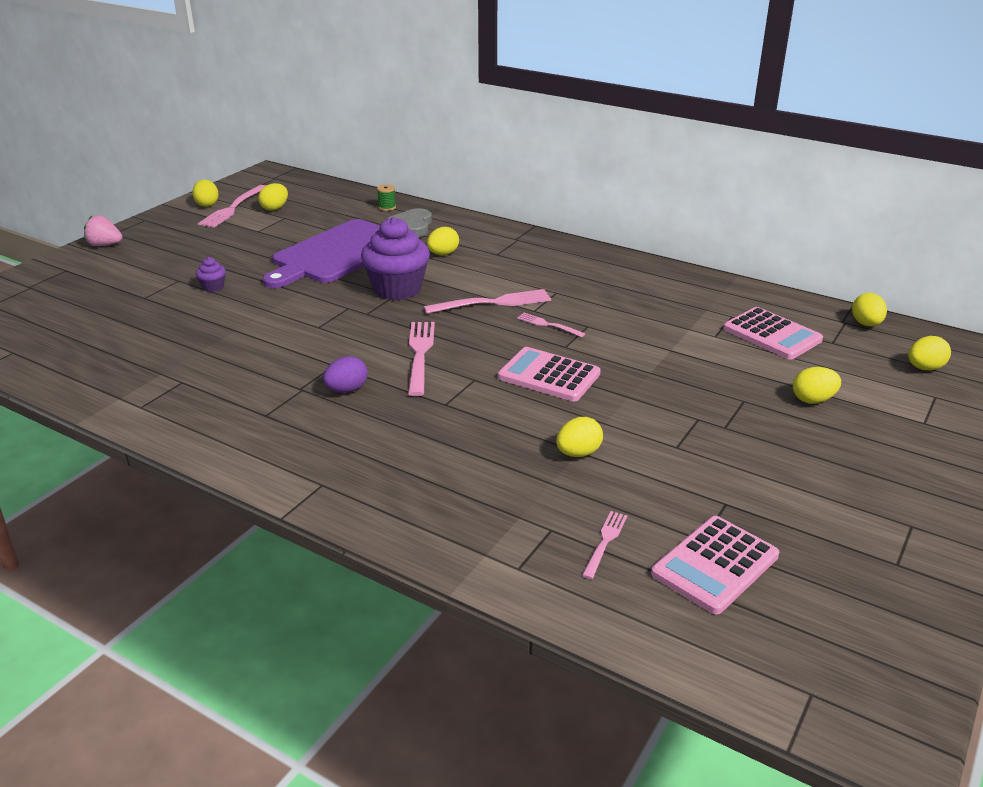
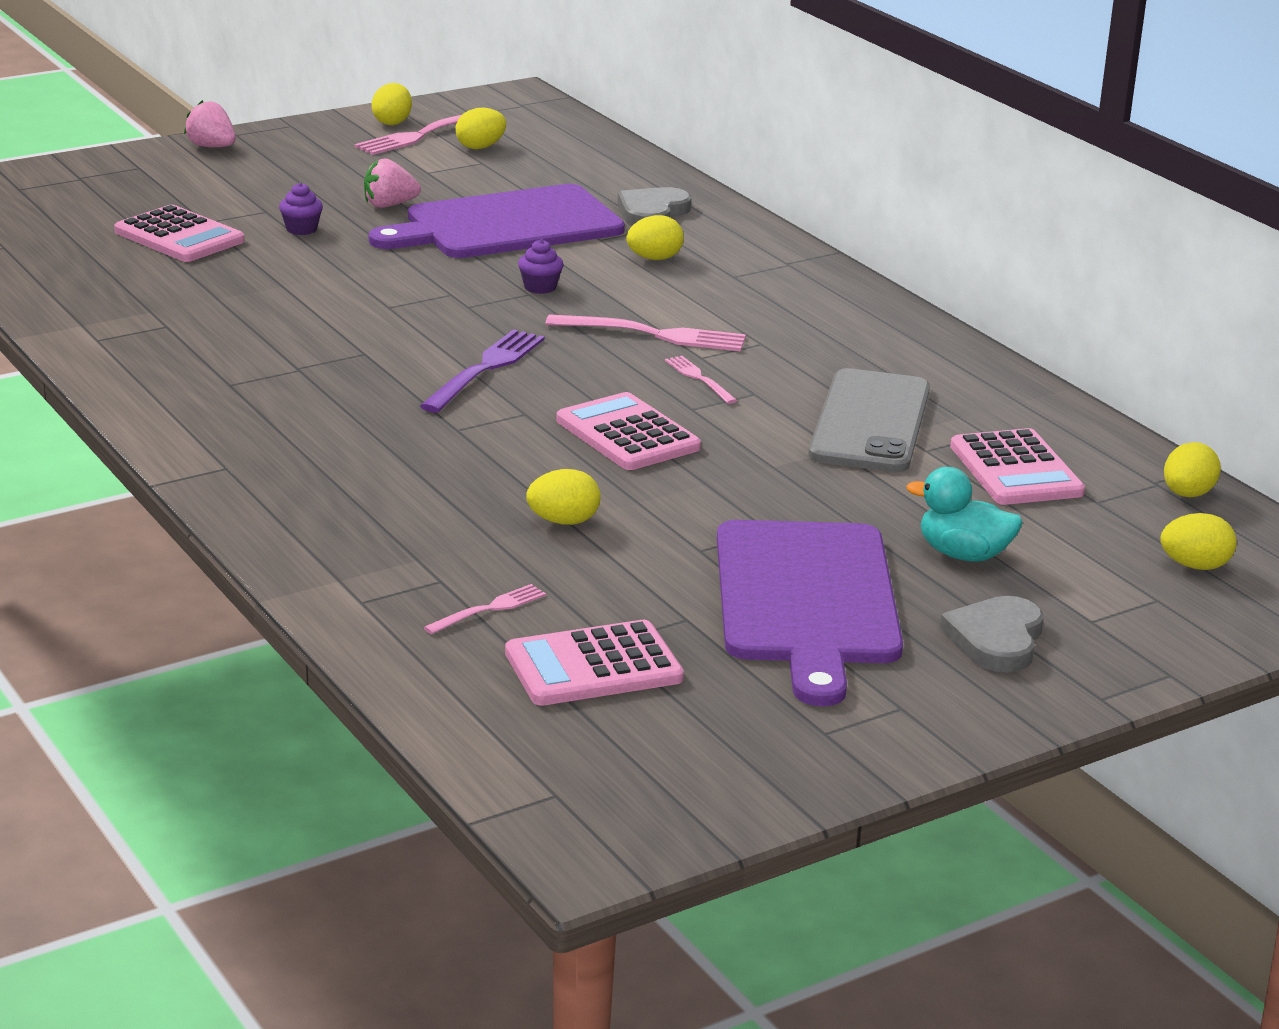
camera: 25 degrees right, 5 degrees down
(135, 312) = (179, 236): none -> pink calculator
(254, 257) = (389, 205): none -> pink strawberry
(347, 390) = (351, 383): purple egg -> none
(387, 207) = (643, 179): green spool -> none
(397, 289) = (540, 287): purple cupcake -> purple cupcake, size x0.43
(420, 354) = (485, 368): pink fork -> purple fork
(668, 327) = (870, 422): none -> grey phone
(773, 463) = (806, 600): none -> purple cutting board
(813, 400) = (963, 555): yellow egg -> turquoise duck
(897, 454) = (996, 639): none -> grey heart

